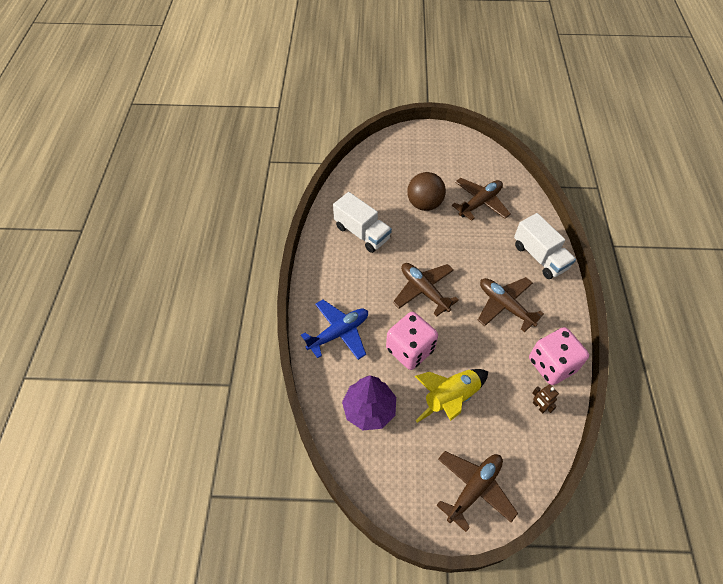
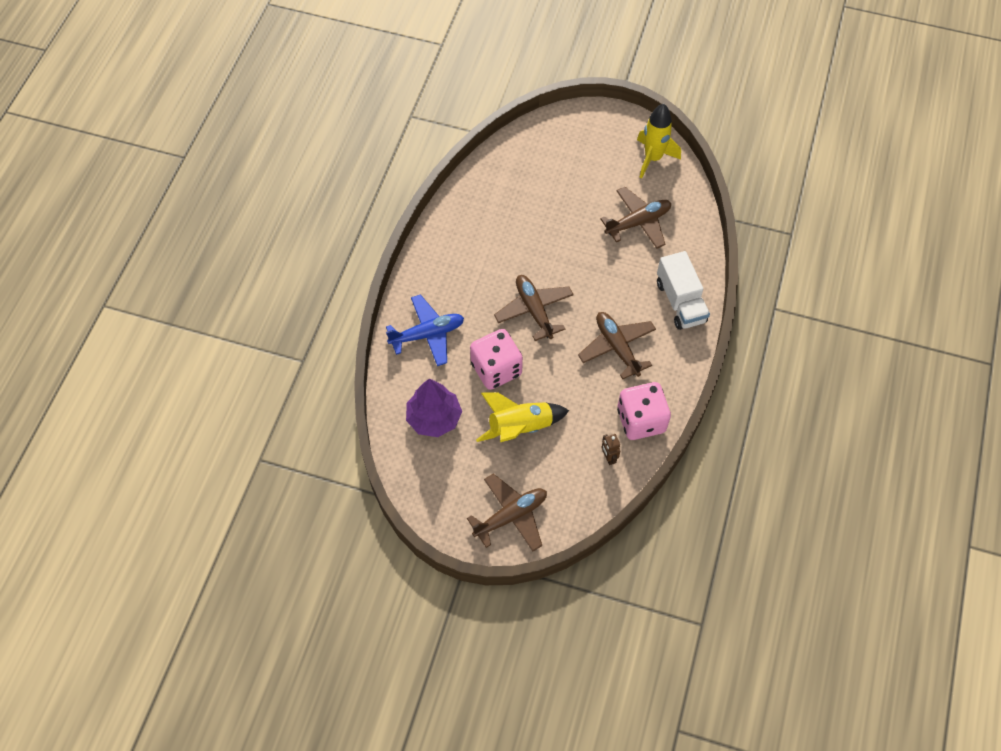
camera: 15 degrees right, 5 degrees up
(362, 233) = (488, 229): white truck -> none
(424, 204) = (572, 209): brown ball -> none
(471, 154) = (653, 158): none -> yellow rocket

